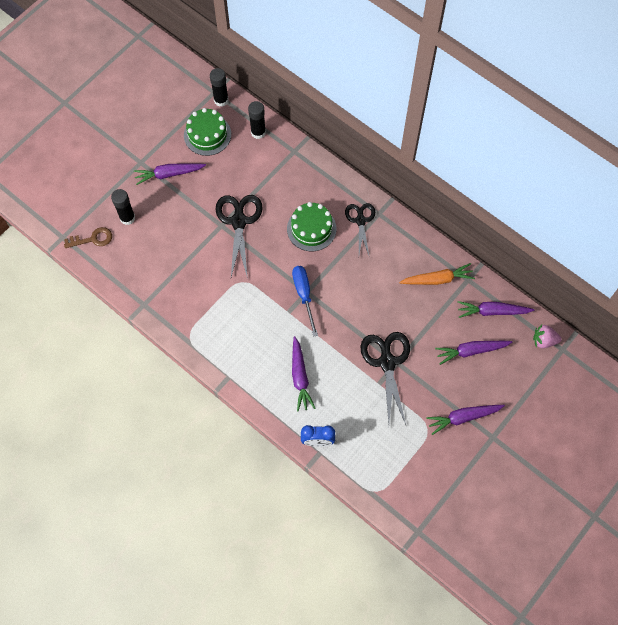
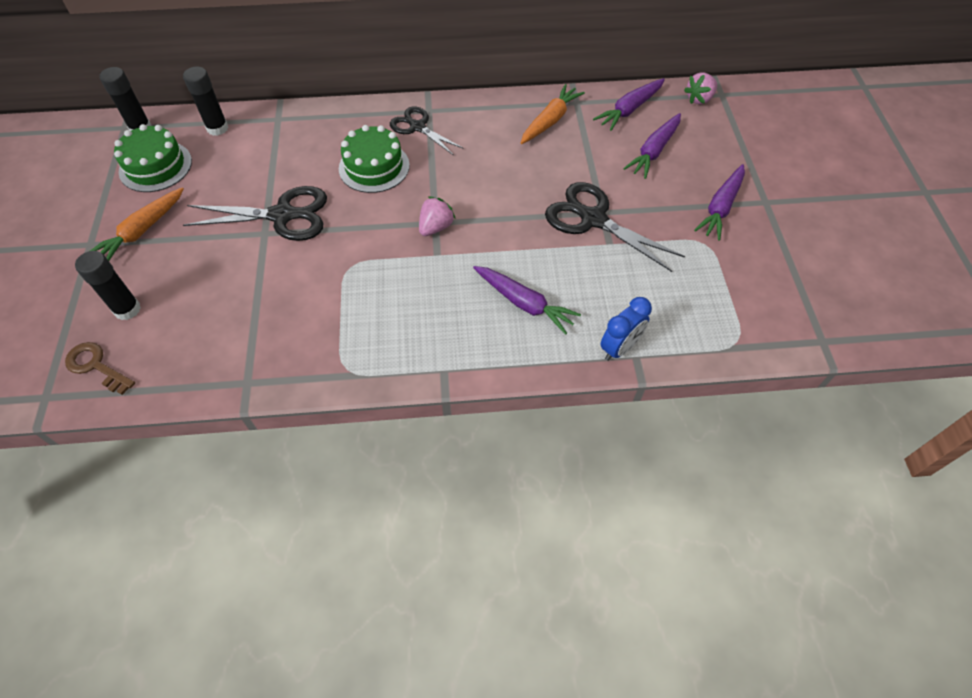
camera: 45 degrees left, 10 degrees down
(92, 239) = (96, 366): brown key -> brown key turned 90 degrees counterclockwise
(169, 174) = (142, 231): purple carrot -> orange carrot
(239, 221) = (282, 215): black scissors -> black scissors turned 135 degrees clockwise
(304, 295) = (436, 227): blue screwdriver -> pink strawberry

